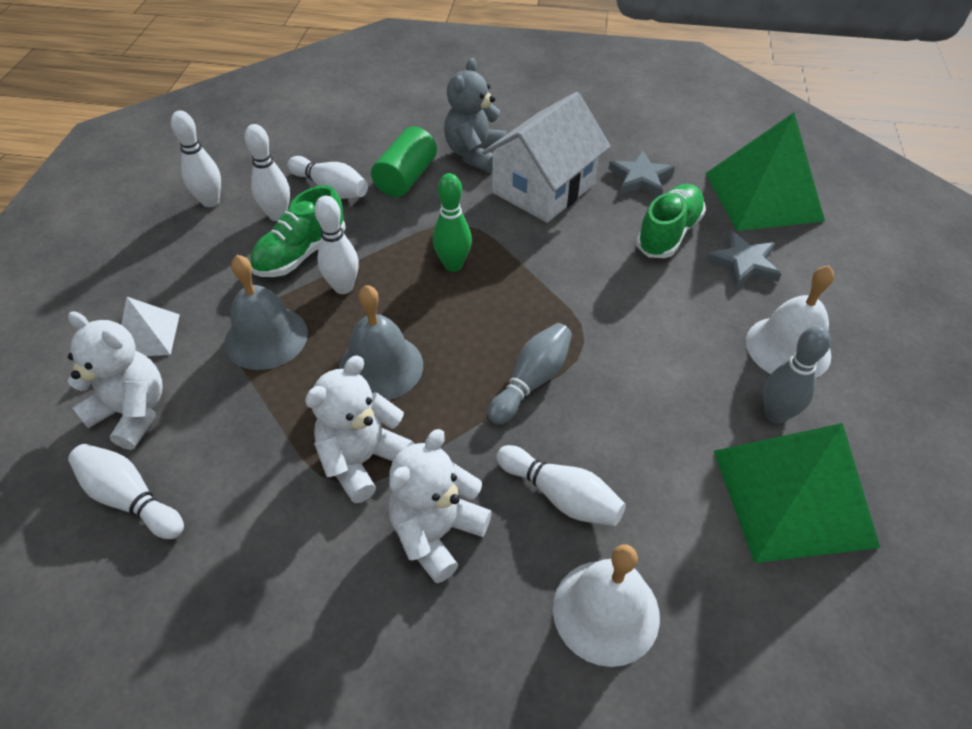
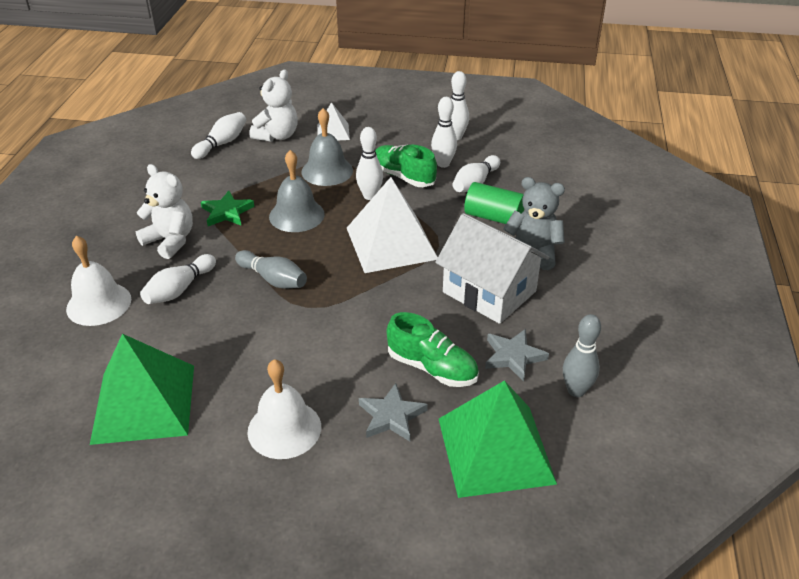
camera: 90 degrees right, 10 degrees down
(362, 459) = (227, 212): white teddy bear -> green star
(453, 265) = (391, 243): green bowling pin -> white pyramid
(775, 414) = (217, 407): grey bowling pin -> grey bowling pin (576, 390)

